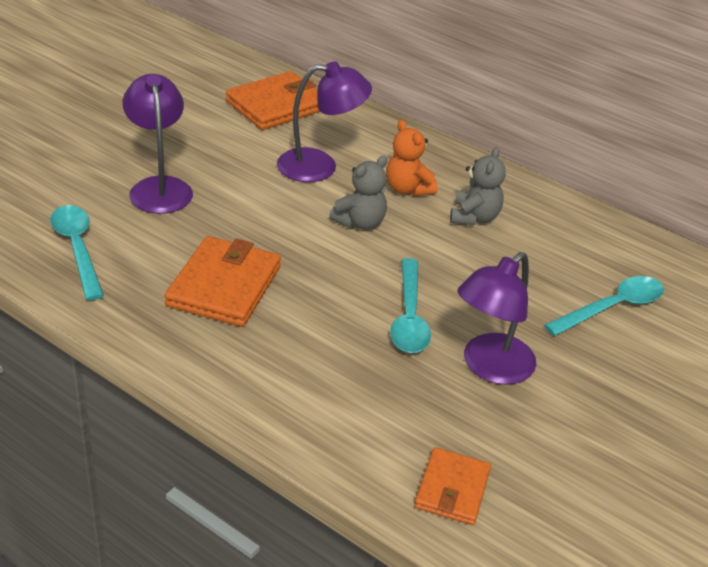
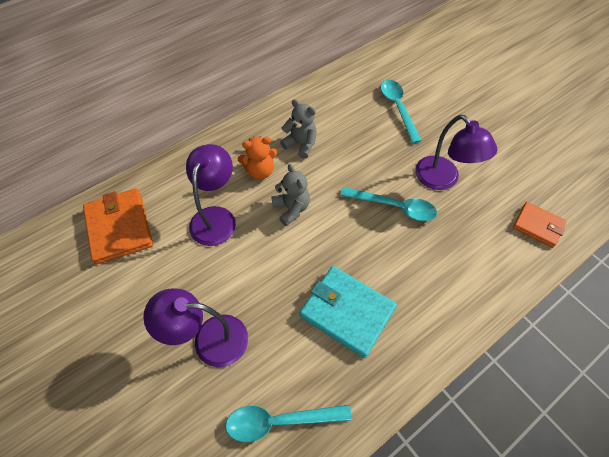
camera: 70 degrees left, 20 degrees up
(224, 286) = (347, 312): orange wallet -> turquoise wallet

